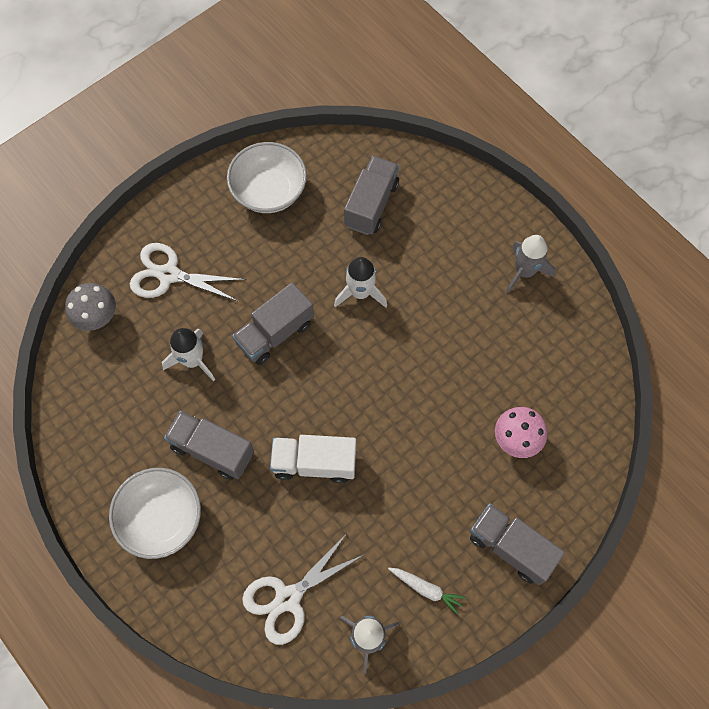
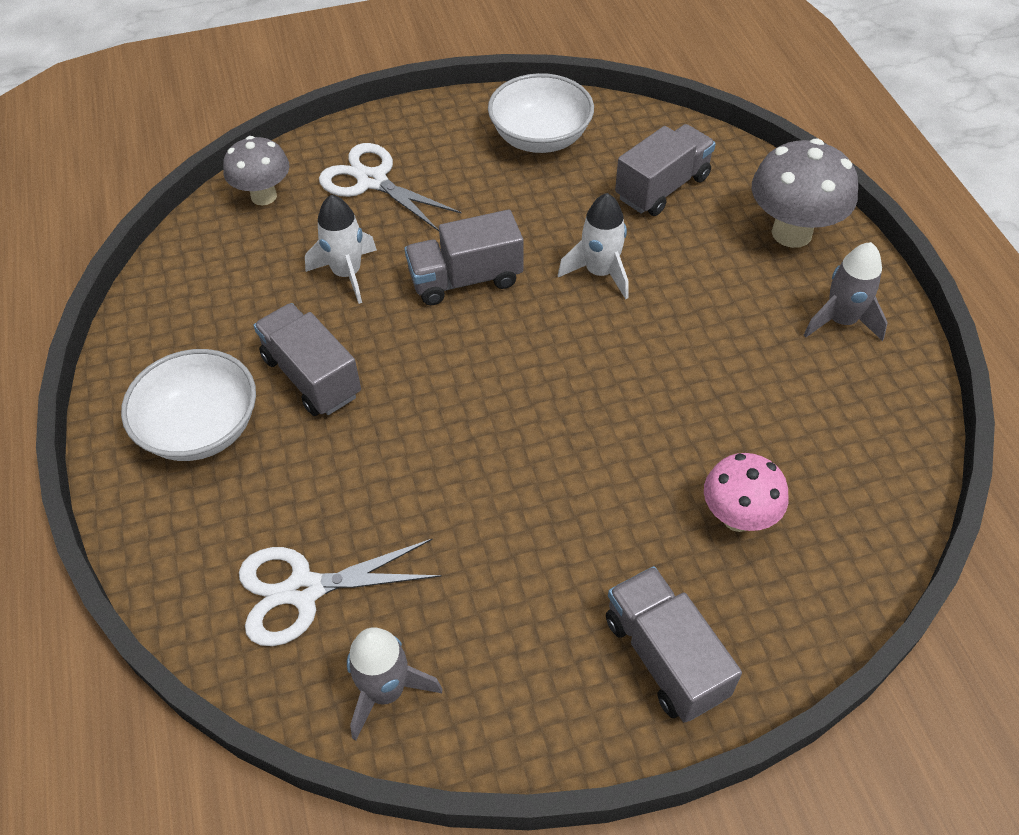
camera: 25 degrees right, 15 degrees down
(314, 463) = (434, 439): white truck -> none
(426, 589) = (507, 661): white carrot -> none
(469, 211) = (791, 233): none -> grey mushroom

